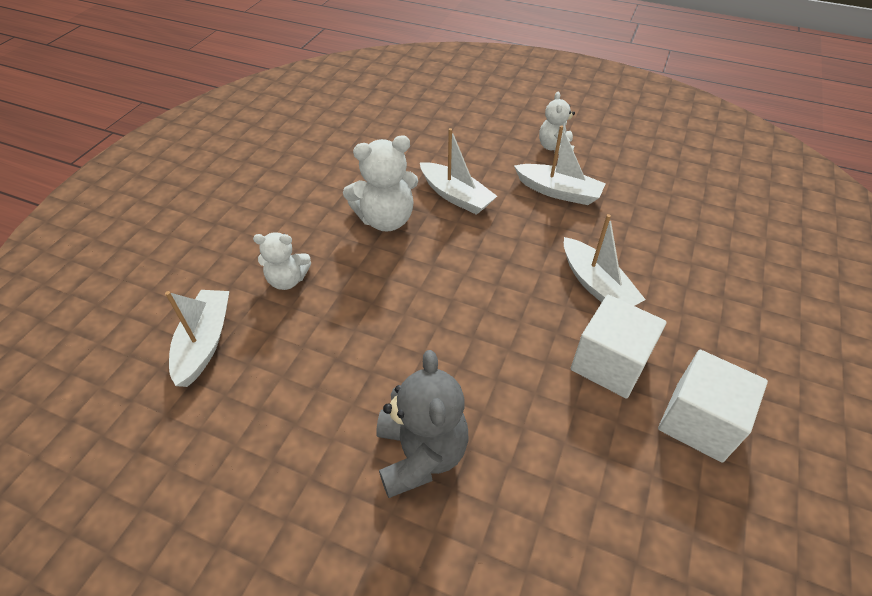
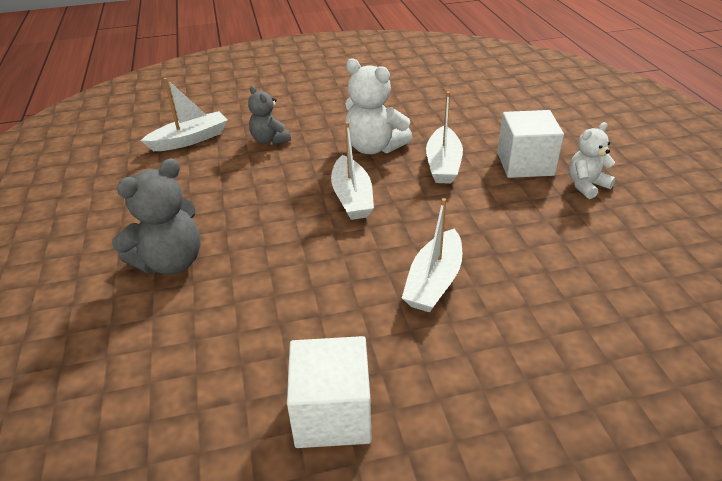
camera: 55 degrees right, 10 degrees down
(287, 280) = (270, 140): white teddy bear -> grey teddy bear
(558, 191) = (527, 211): white boat -> white boat (352, 197)
(609, 363) = (347, 326): white cube -> white cube (525, 164)

